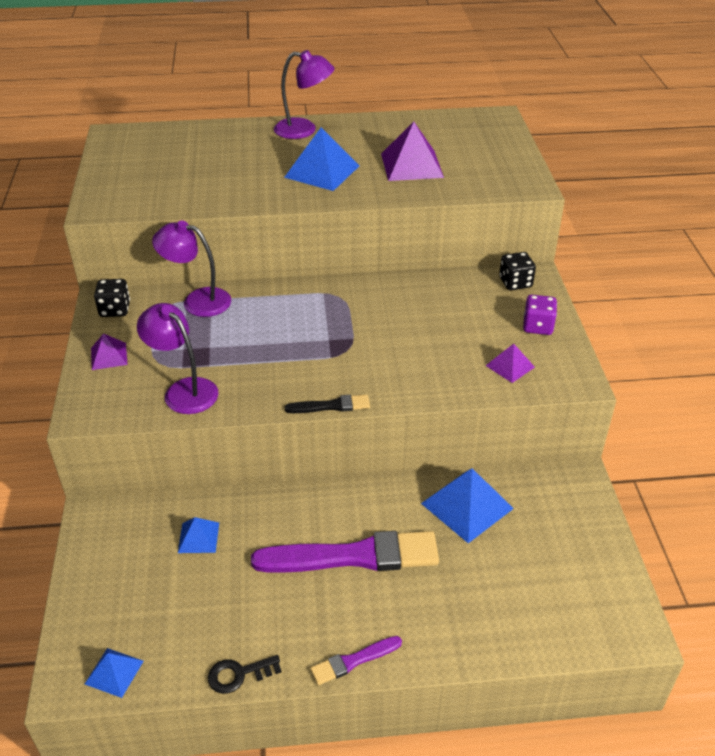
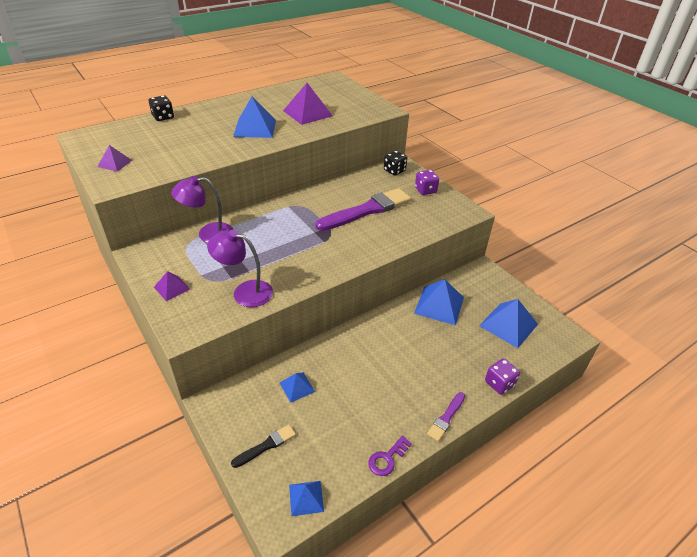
camera: 30 degrees left, 0 degrees up
(115, 309) = (151, 257): black dice -> black dice (163, 117)
(239, 674) = (387, 458): black key -> purple key
(304, 130) = (221, 107): purple lamp -> none
(331, 406) = (348, 269): black brush -> black brush (266, 446)
(353, 556) = (400, 358): purple brush -> purple brush (367, 210)
(466, 650) = (499, 383): none -> purple dice
(510, 366) = (429, 215): purple pyramid -> purple pyramid (115, 163)
(550, 575) = (508, 325): none -> blue pyramid

